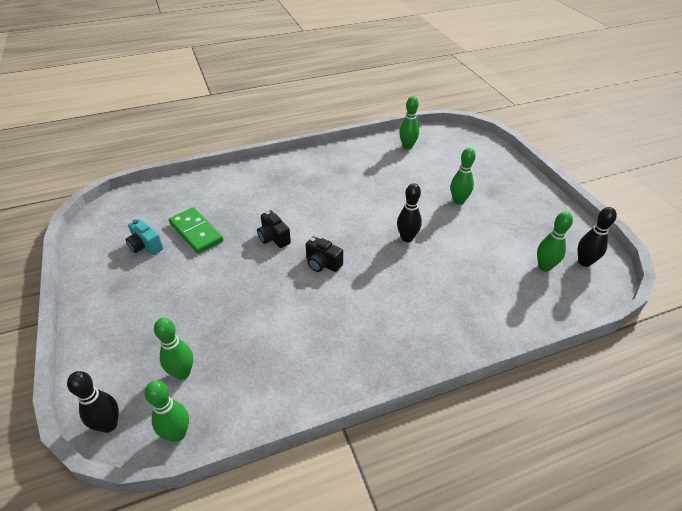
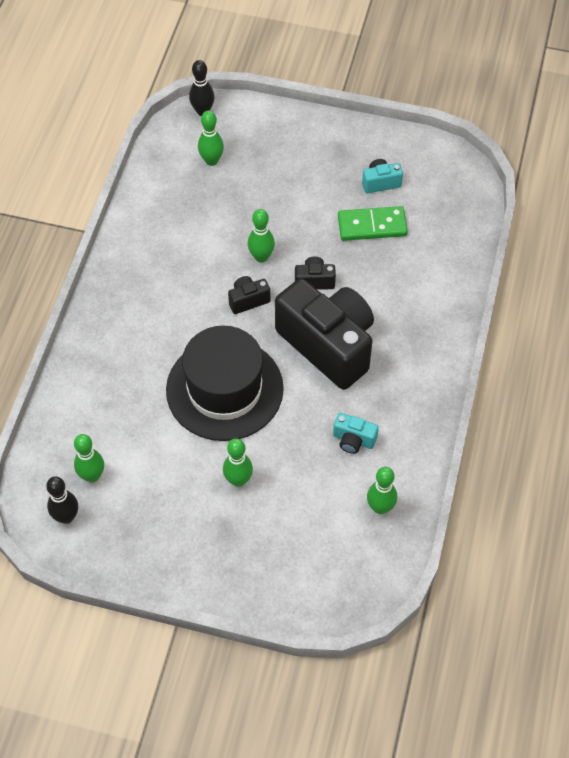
camera: 125 degrees right, 15 degrees up
(177, 434) = (164, 142): green bowling pin -> green bowling pin (261, 257)
(322, 208) = (328, 345): none -> black camera
(379, 171) = (353, 440): none -> turquoise camera
(407, 238) = (224, 389): black bowling pin -> black hat

